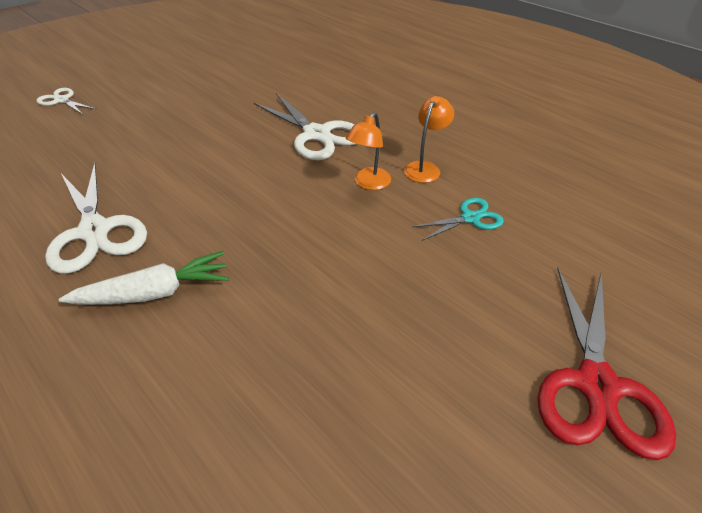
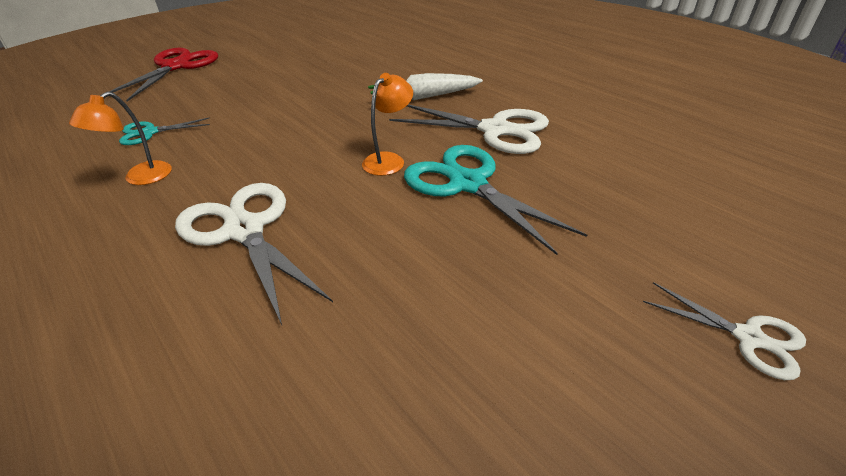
camera: 175 degrees left, 5 degrees down
(95, 231) = (495, 130): white scissors -> white scissors turned 135 degrees clockwise
(155, 169) = (467, 184): none -> turquoise scissors
(368, 183) = (219, 163): orange lamp -> orange lamp (389, 160)

